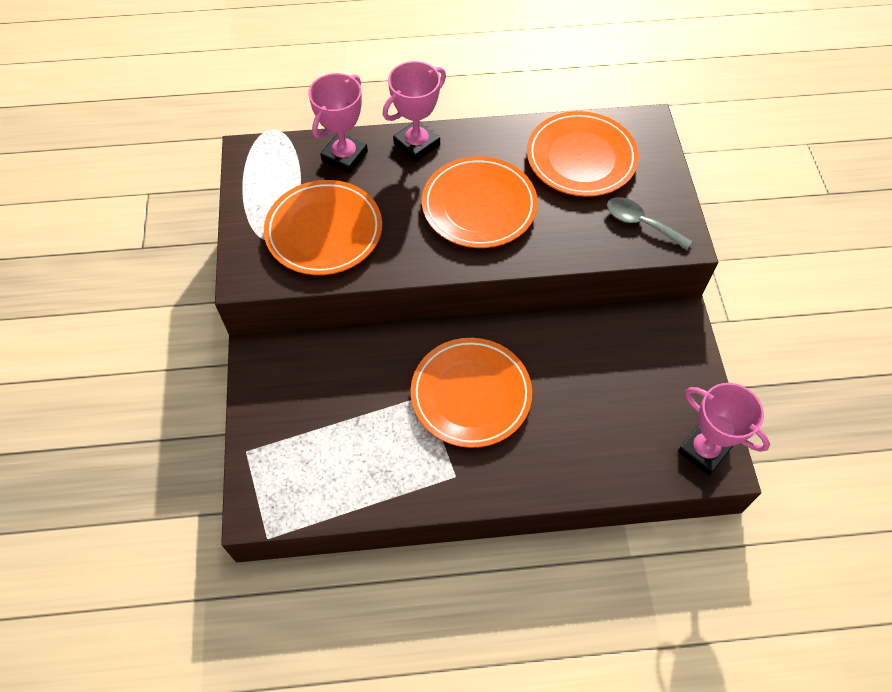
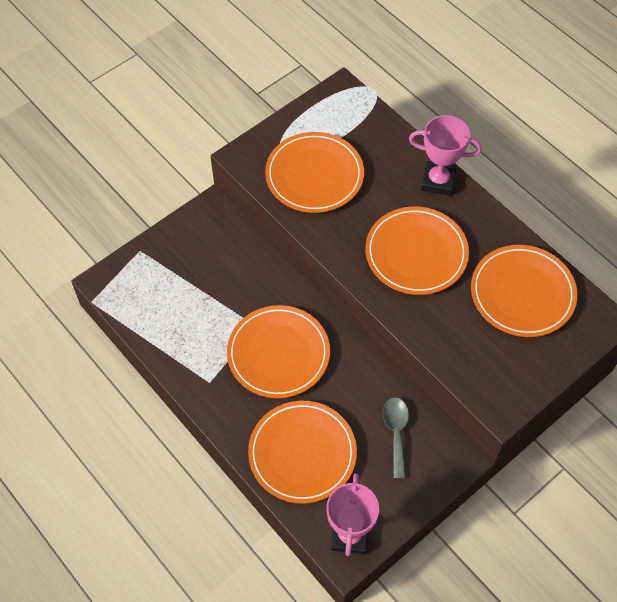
camera: 55 degrees right, 0 degrees up
(344, 156) = (388, 146): pink trophy -> none
(593, 439) = (302, 453): none -> orange plate
(640, 223) = (493, 369): grey spoon -> grey spoon (396, 432)

